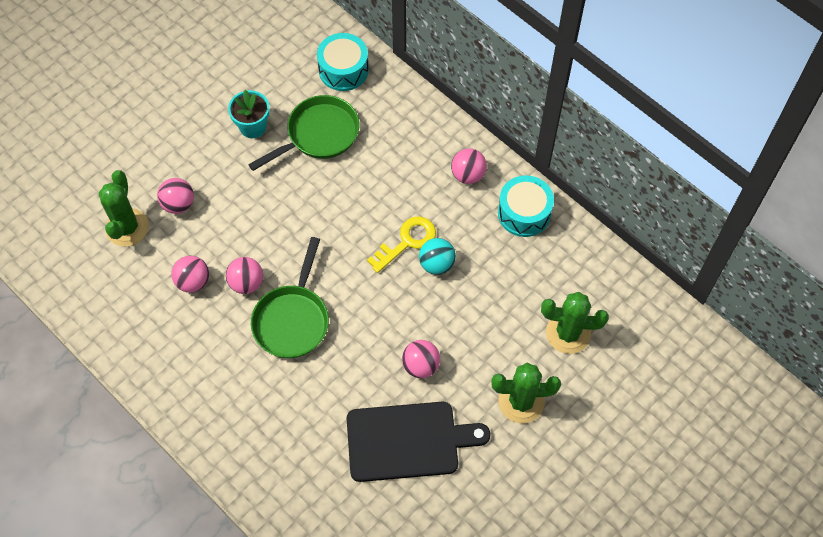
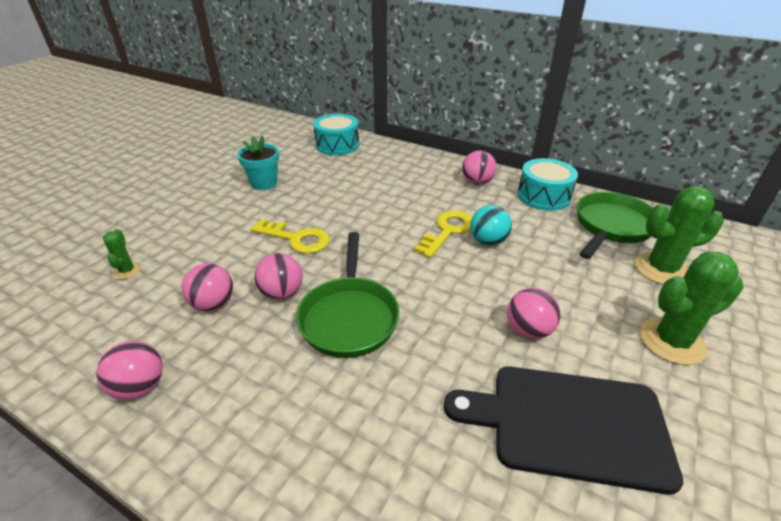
camera: 15 degrees left, 25 degrees down
(127, 227) = (127, 271): green cactus -> green cactus, size x0.51
(178, 204) = (191, 243): pink ball -> pink ball (140, 387)
(270, 220) = (297, 239): none -> yellow key
(318, 135) = (328, 179): green pan -> green pan (611, 227)
(408, 441) = (569, 423): black cutting board -> black cutting board turned 150 degrees counterclockwise

